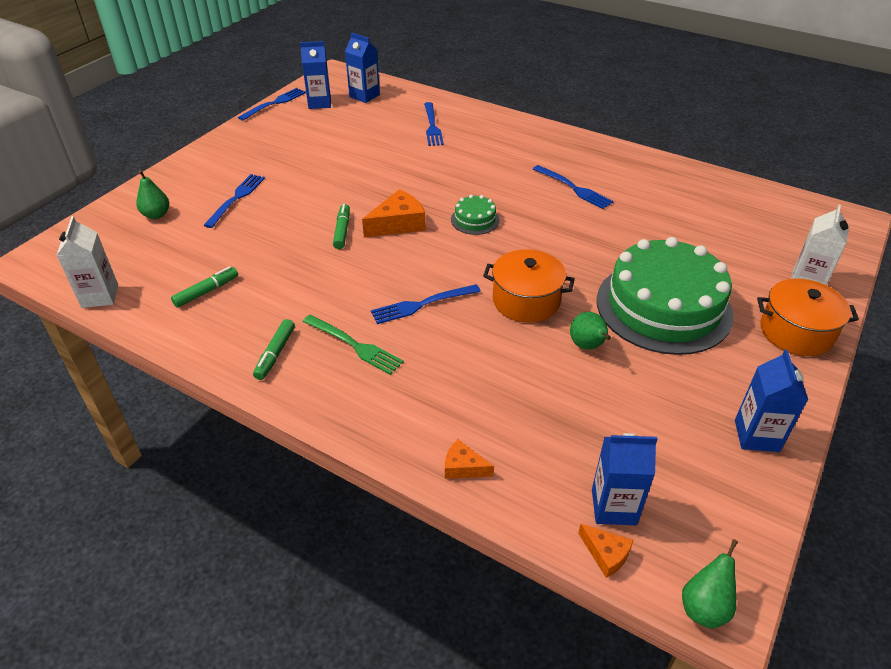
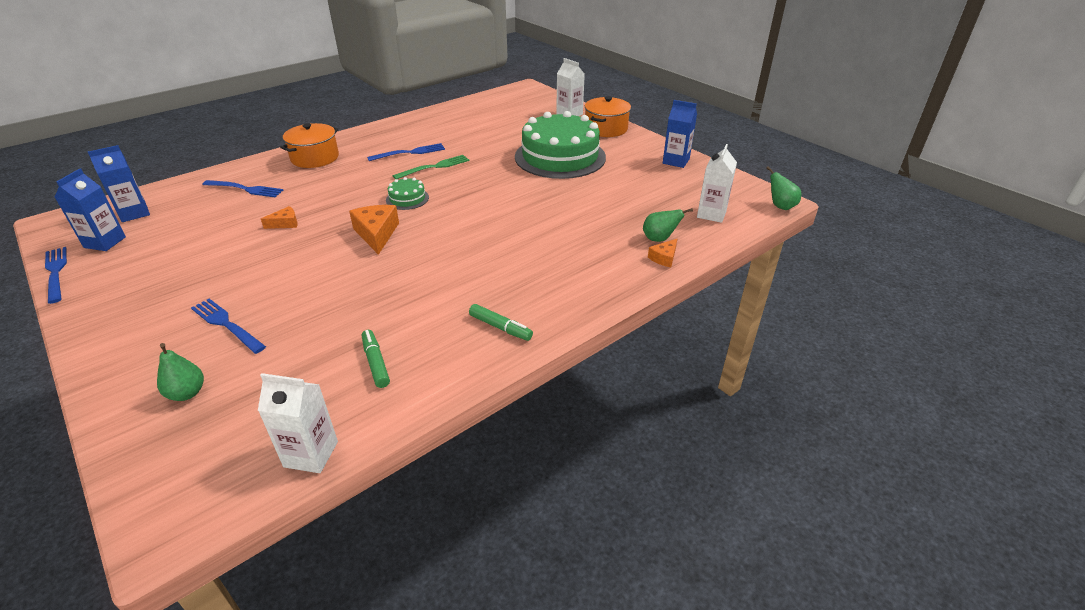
camera: 70 degrees left, 5 degrees down
(342, 231) = (357, 264): green marker -> none
(354, 345) = (517, 283): green fork -> green fork (434, 167)
(422, 304) = (491, 242): blue fork -> none
(526, 300) = (519, 200): orange pot -> orange pot (315, 158)
(588, 346) = (579, 189): green pear -> green pear (659, 239)
(606, 554) = (743, 225): orange cheese -> orange cheese (285, 223)
(613, 507) = (711, 214): blue carton -> white carton

